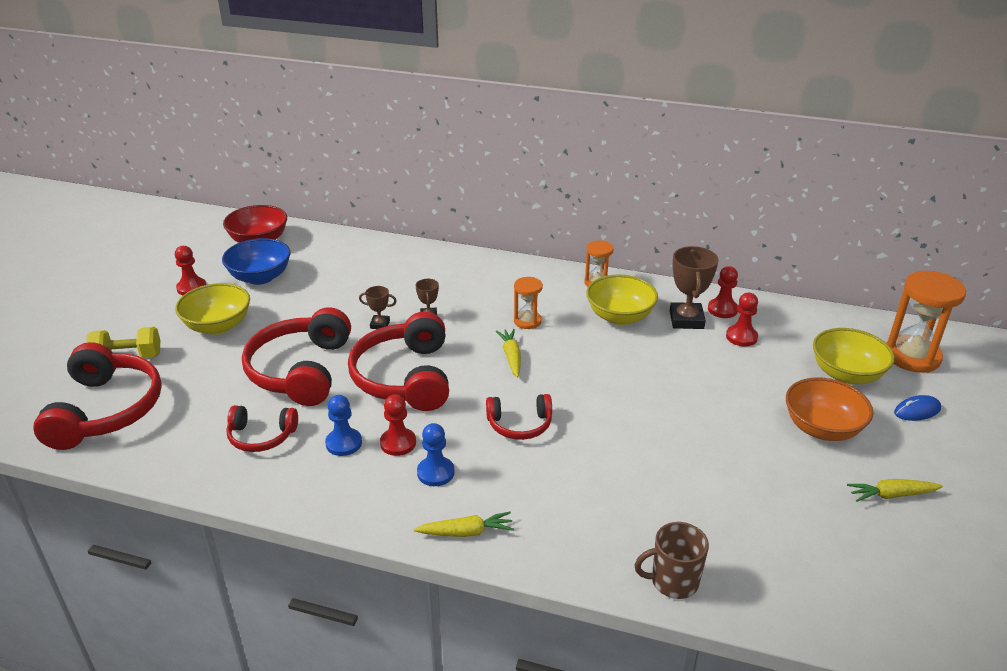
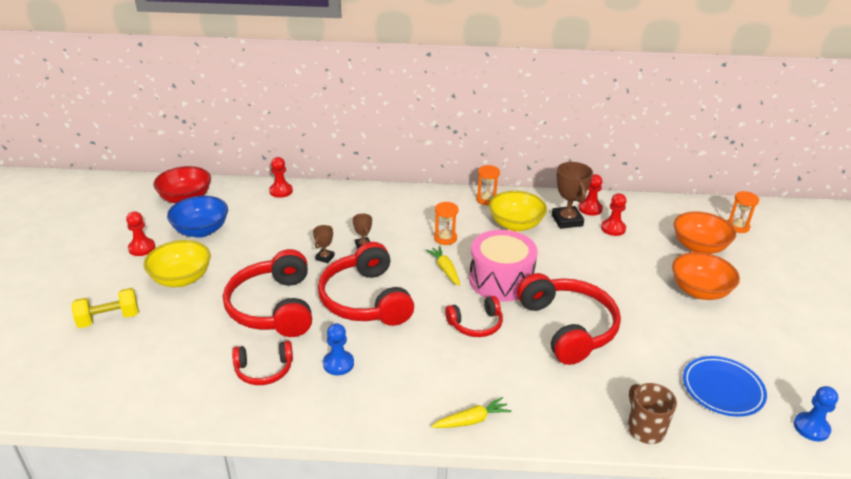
camera: 15 degrees left, 0 degrees up
(106, 410) = (109, 370): red headphones -> red headphones (568, 327)
(380, 324) = (325, 257): brown trophy -> brown trophy turned 60 degrees counterclockwise
(398, 443) = (384, 356): red pawn -> red pawn (281, 191)
(435, 473) = (426, 375): blue pawn -> blue pawn (811, 428)
(572, 378) = (501, 280): none -> pink drum
(673, 581) = (645, 429): brown mug -> brown mug turned 90 degrees clockwise
(797, 552) = (722, 389): none -> blue plate
(846, 374) = (699, 247): yellow bowl -> orange bowl
(891, 495) = (767, 334): yellow carrot -> none
(912, 356) = (737, 227): orange hourglass -> orange hourglass, size x0.55
(917, 411) = (758, 267): blue mouse -> none

